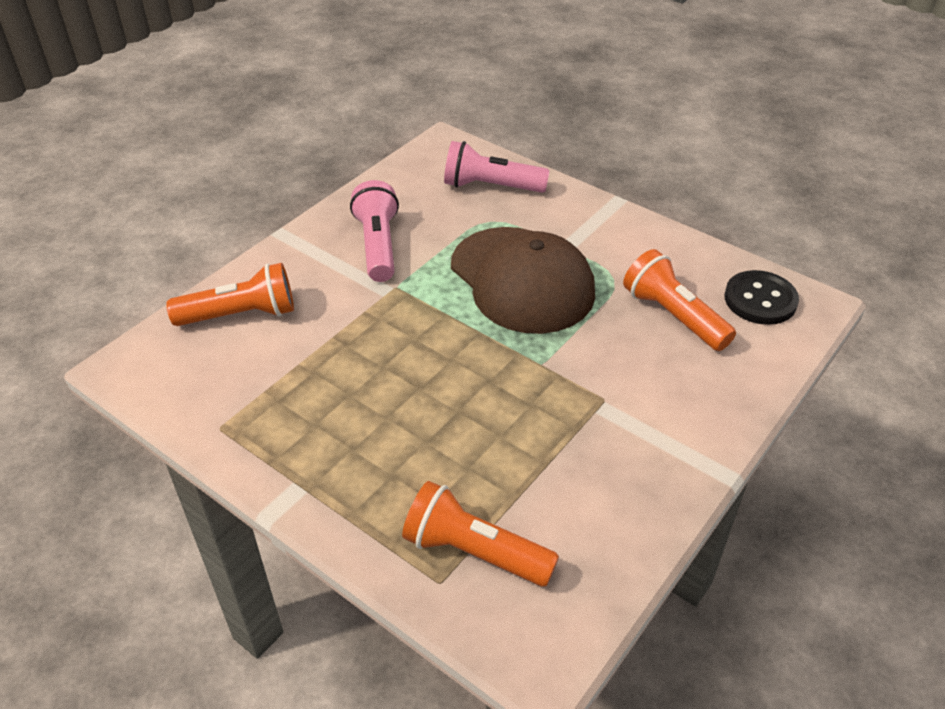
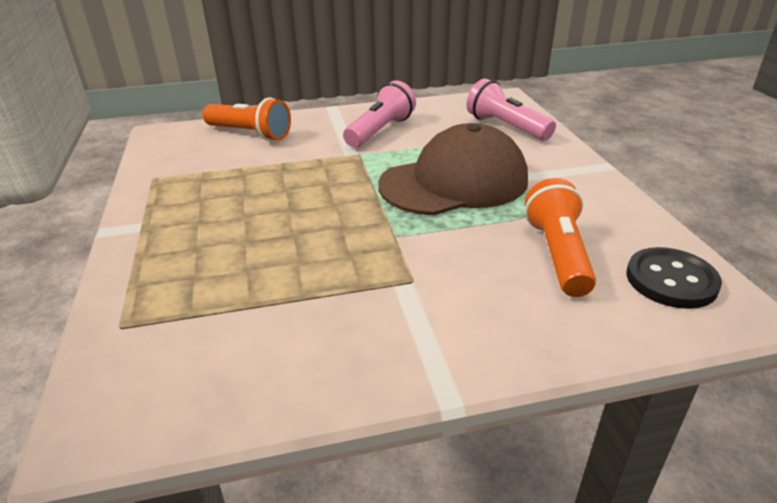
camera: 40 degrees right, 10 degrees down
(474, 551) = (169, 322): orange flashlight -> none
(522, 280) = (454, 182): brown cap -> brown cap turned 120 degrees counterclockwise

